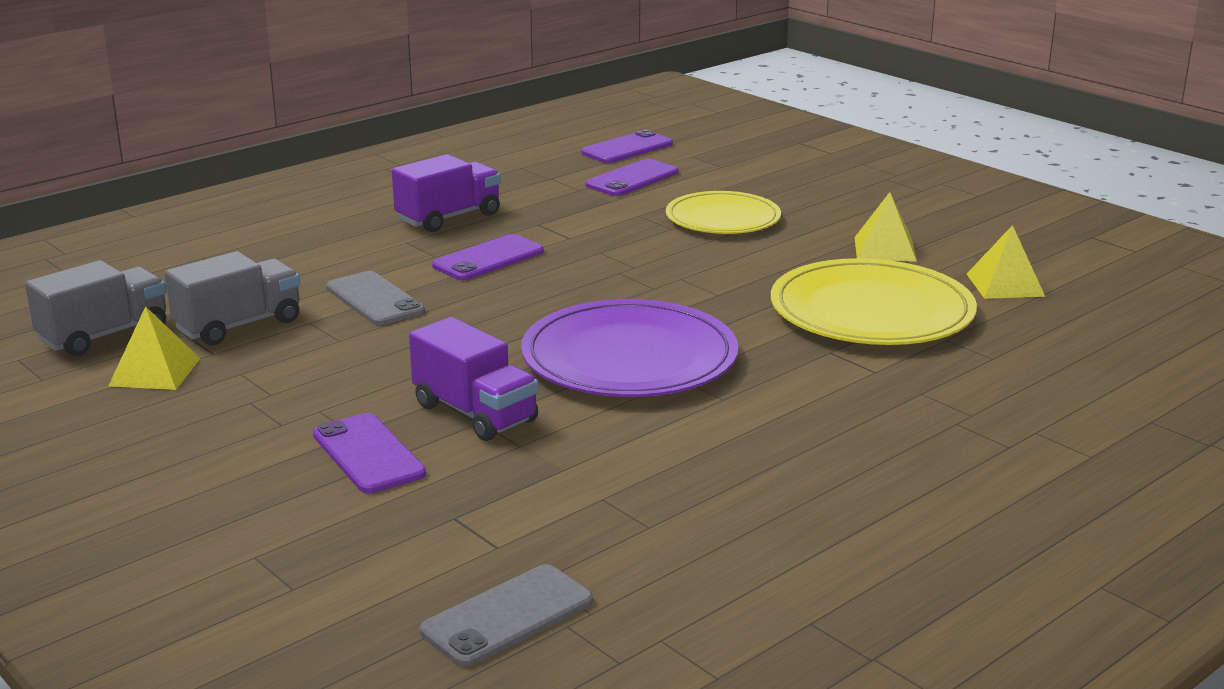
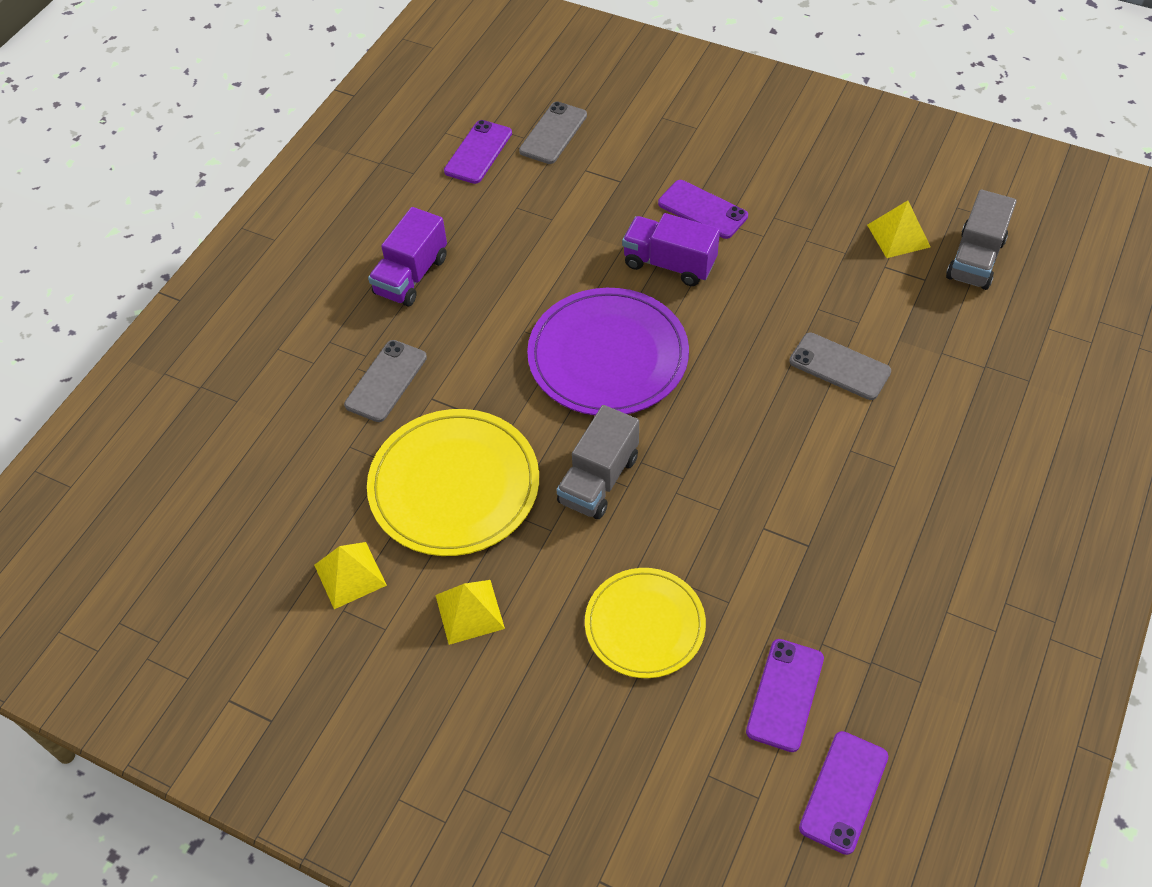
camera: 160 degrees right, 30 degrees up
(239, 325) = (901, 301): grey truck -> grey truck (598, 480)
(448, 217) = (897, 527): purple truck -> purple truck (411, 276)
(488, 259) = (803, 461): purple phone -> purple phone (478, 152)
(932, 395) = (386, 381): none -> grey phone

